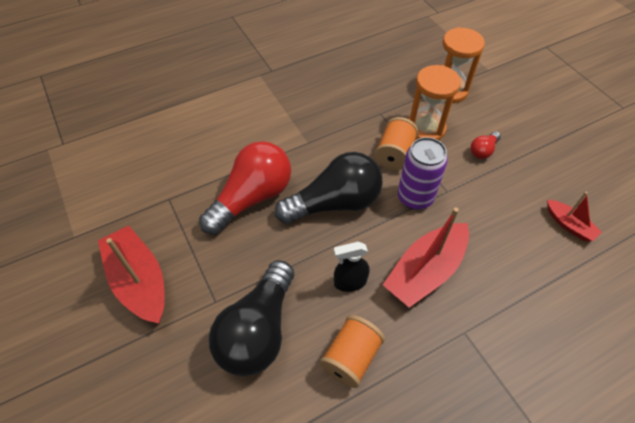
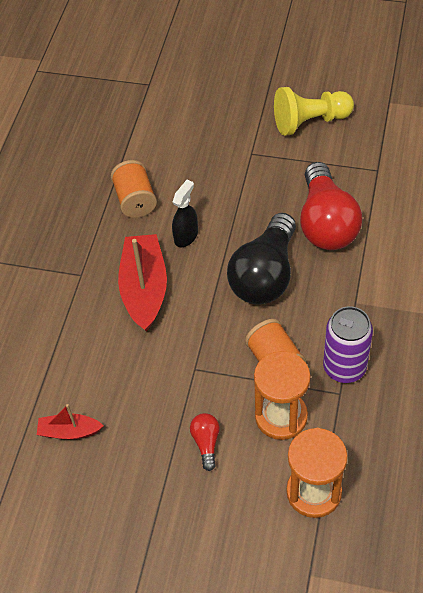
camera: 135 degrees right, 0 degrees up
(139, 281) = (310, 122): red boat -> yellow pawn
(258, 330) = (205, 164): black light bulb -> none
(415, 197) = (213, 337): purple can -> purple can (344, 367)

